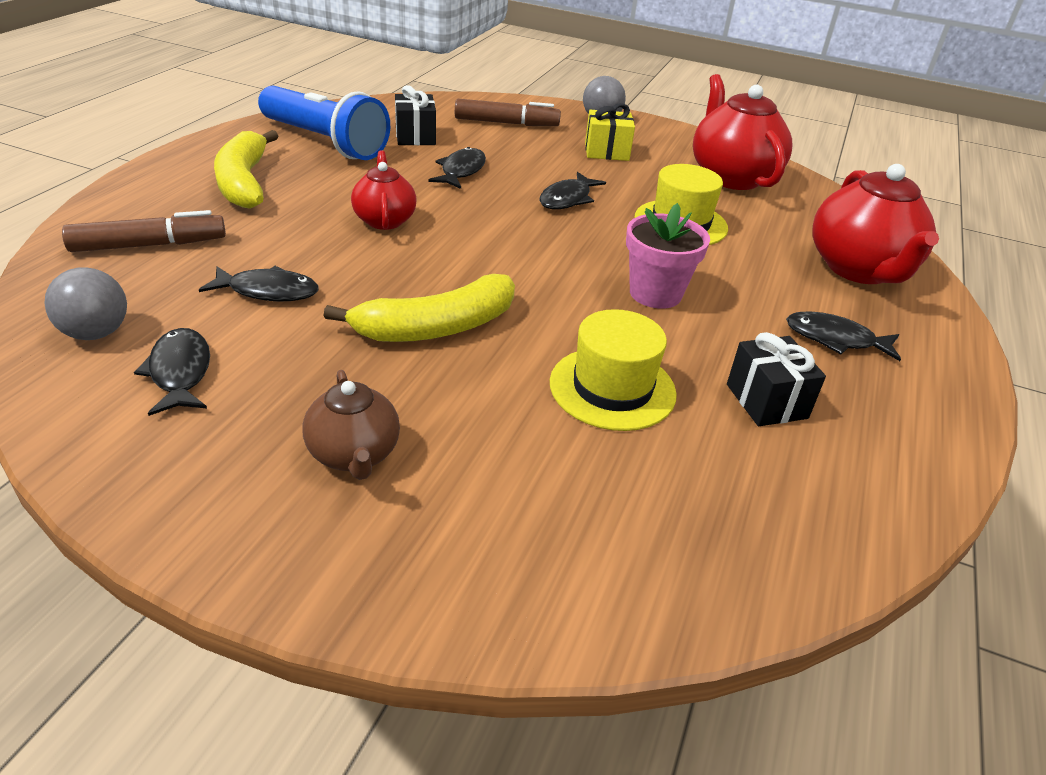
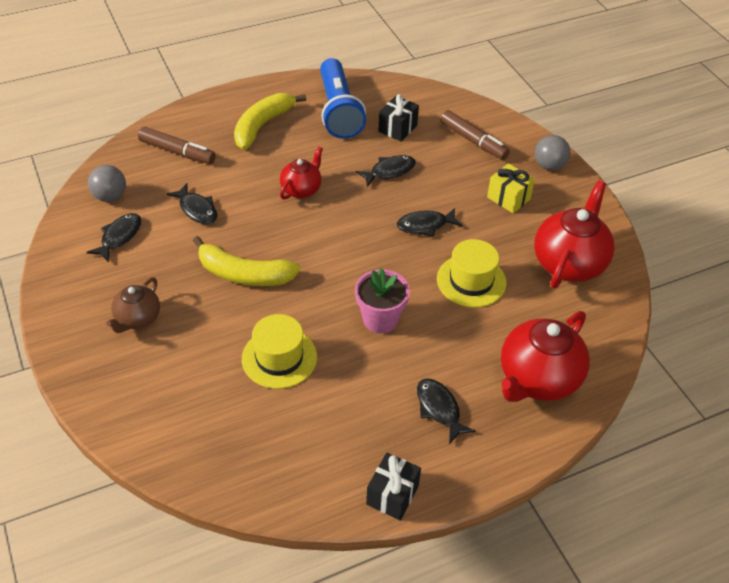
camera: 45 degrees right, 10 degrees up
(766, 401) = (342, 414): black gift -> black gift (392, 495)

